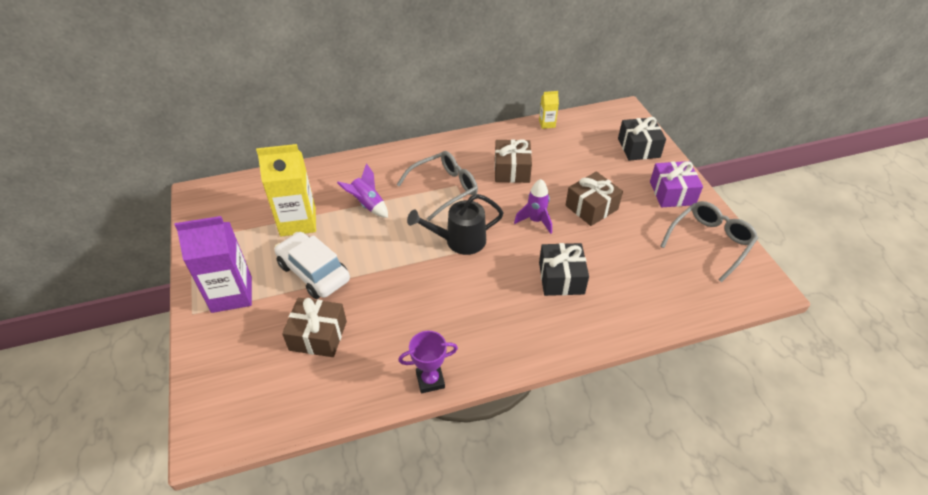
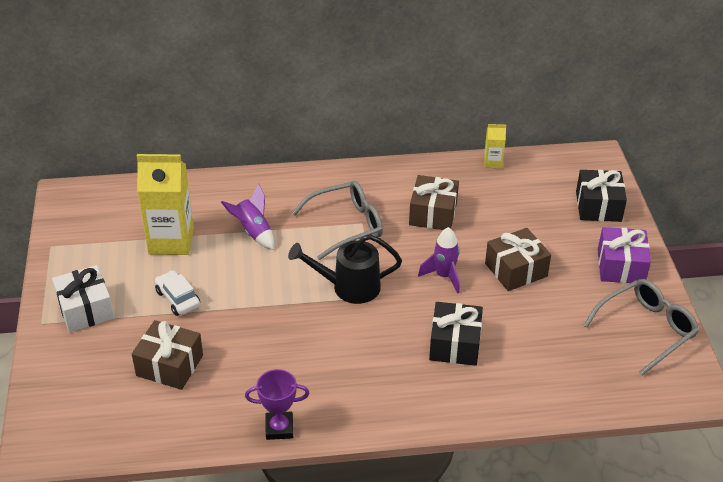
camera: 10 degrees right, 5 degrees down
(232, 294) = (86, 309): purple carton -> white gift
(313, 272) = (178, 299): white car -> white car, size x0.60

